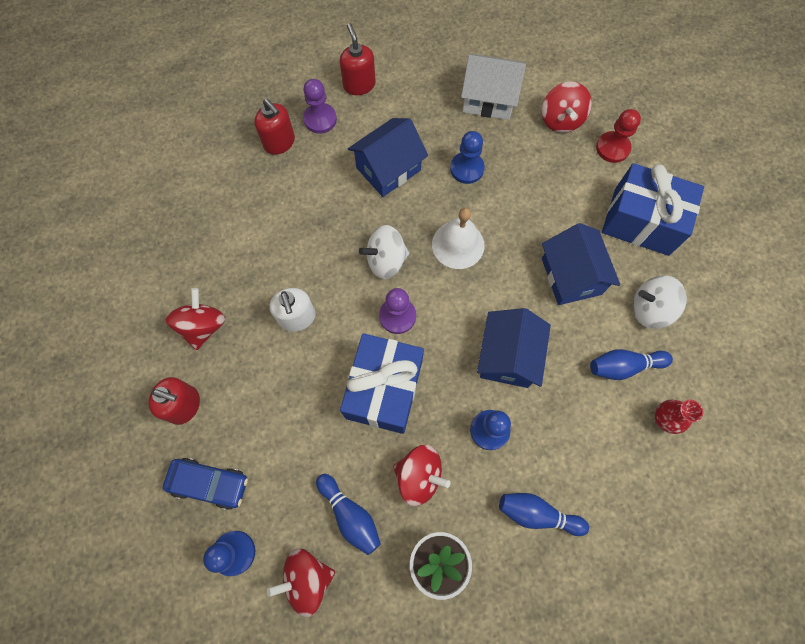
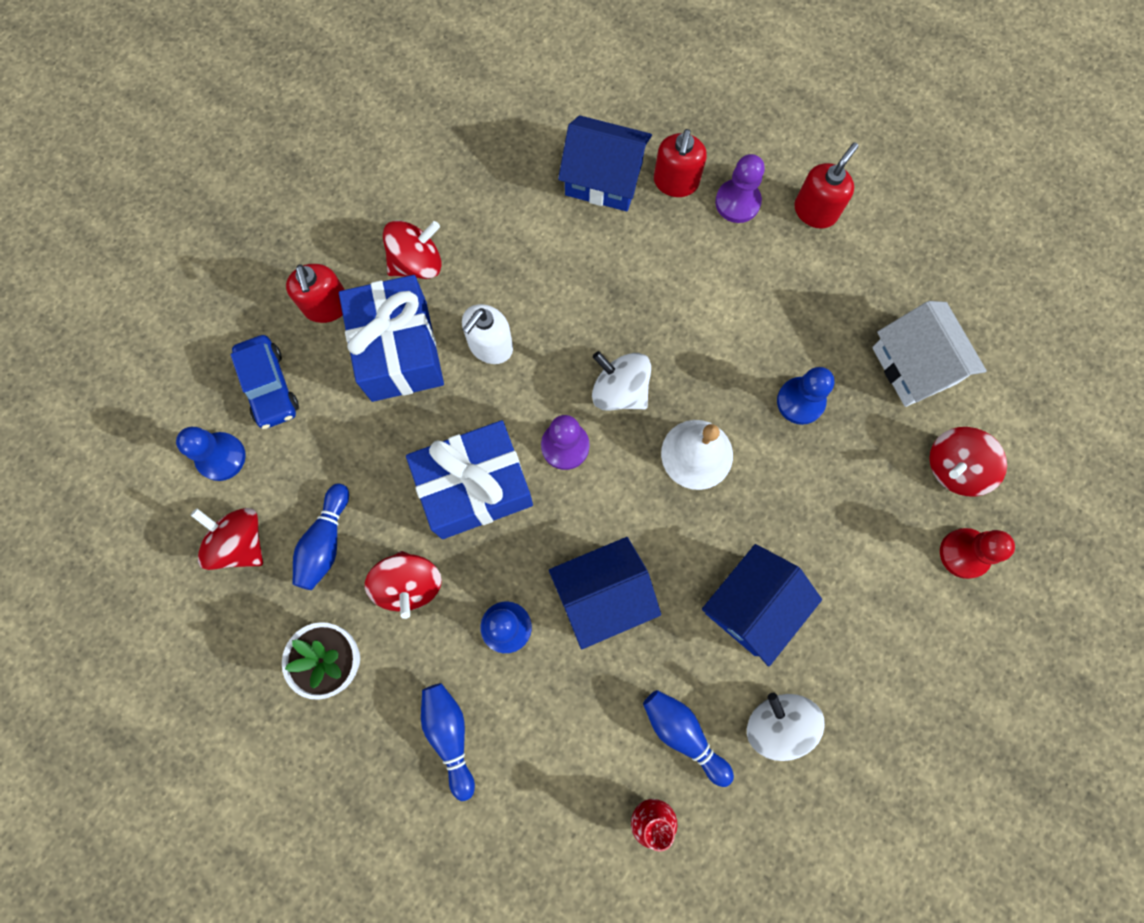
camera: 55 degrees right, 5 degrees up
(388, 169) = (732, 317): blue house -> blue house (603, 179)
(641, 221) = (888, 648): blue gift -> blue gift (399, 351)

